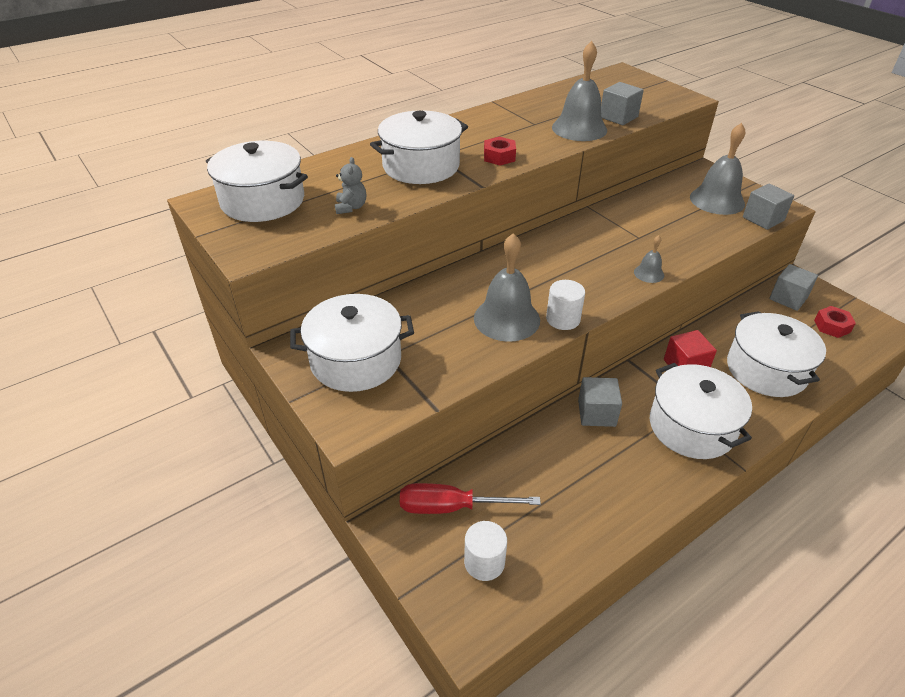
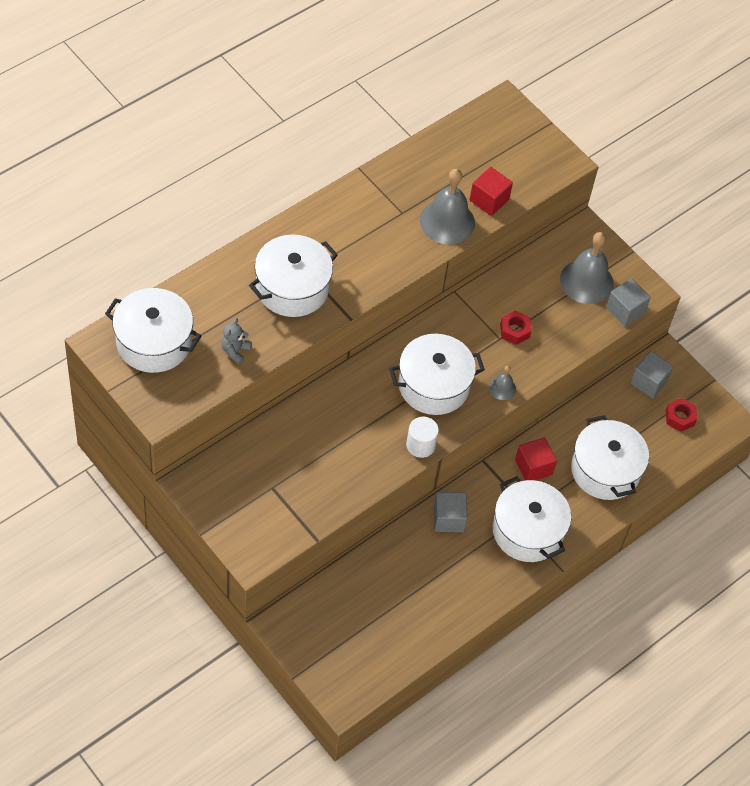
camera: 10 degrees left, 15 degrees up
(351, 207) = (235, 351): grey teddy bear -> grey teddy bear turned 150 degrees counterclockwise
(356, 360) = (247, 493): white pot -> white pot (433, 385)
(451, 507) = (327, 608): red screwdriver -> none
(484, 562) = (353, 651): white cylinder -> none
(499, 157) = (366, 272): red nut -> red nut (514, 331)
(506, 319) = (372, 445): grey bell -> none
(618, 117) = (489, 200): grey cube -> red cube

